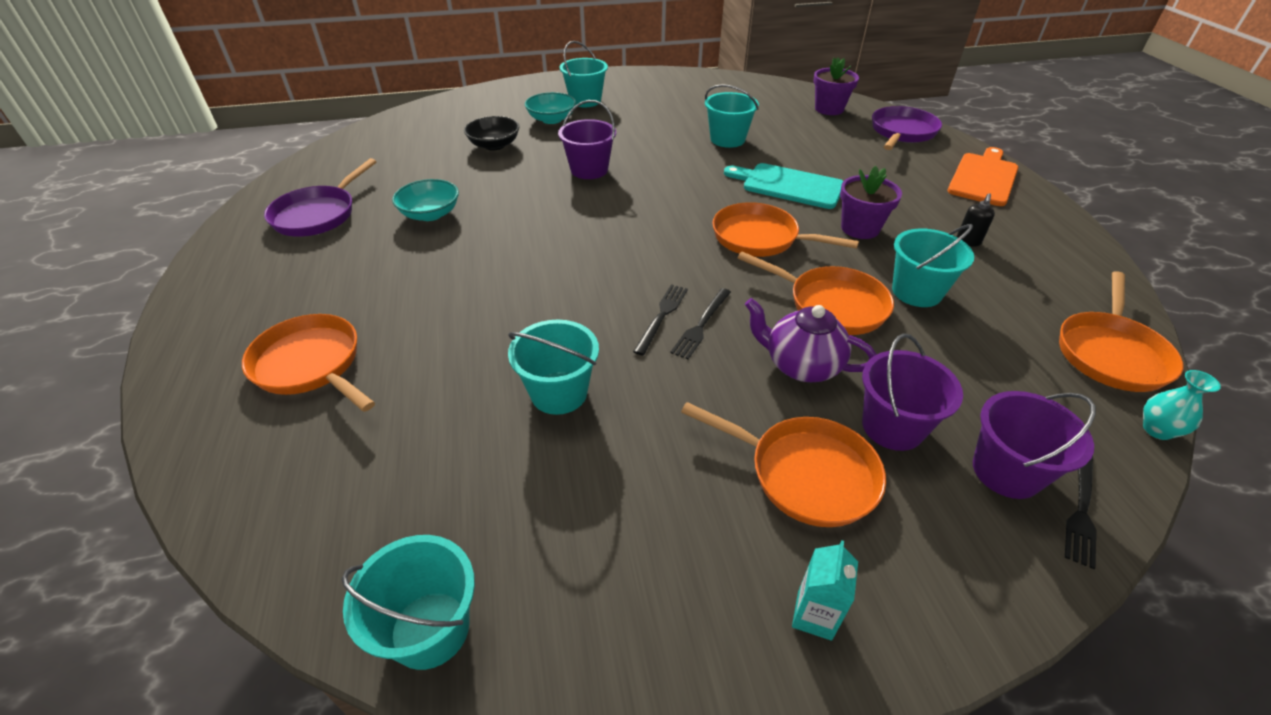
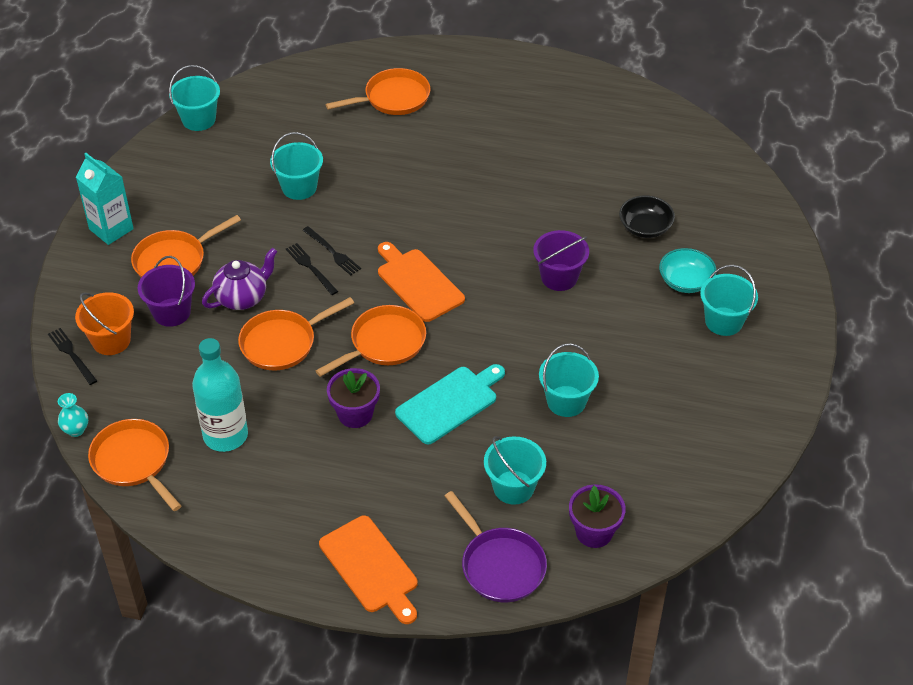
camera: 115 degrees right, 5 degrees up
(318, 214) = (573, 112): purple pan -> none
(430, 214) = (538, 168): turquoise bowl -> none
(660, 241) = (418, 283): none -> orange cutting board
(814, 615) = (111, 229): turquoise carton -> turquoise carton, size x1.73
(916, 292) = (261, 399): turquoise bucket -> turquoise bucket (513, 487)
(968, 241) = (291, 475): black soap dispenser -> none
(987, 298) = (225, 435): none -> turquoise bottle
(1006, 471) = (111, 340): purple bucket -> orange bucket

